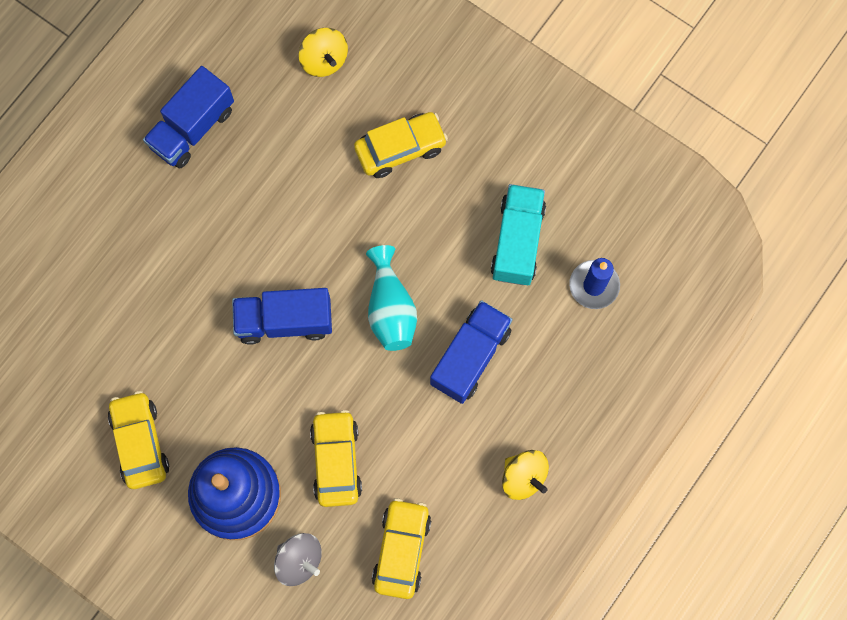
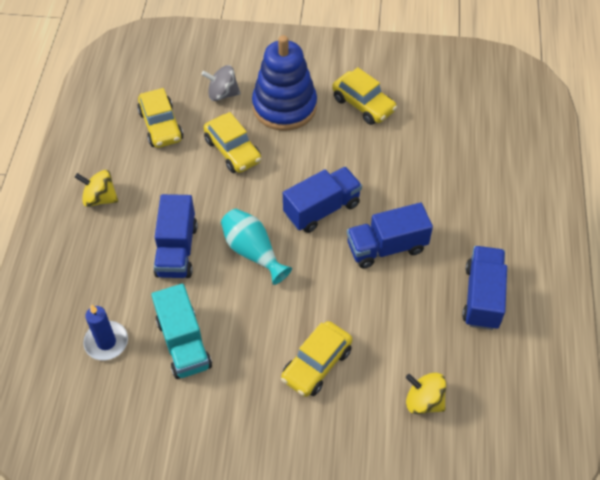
camera: 150 degrees right, 20 degrees down
(247, 235) = (386, 247): none -> blue truck

